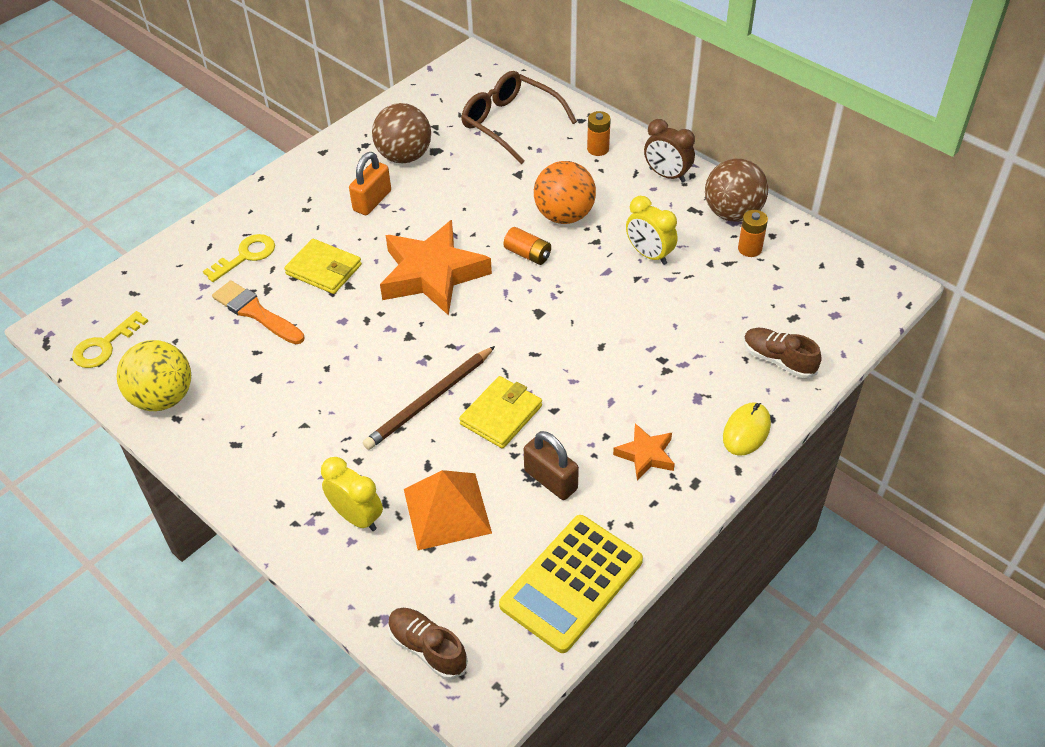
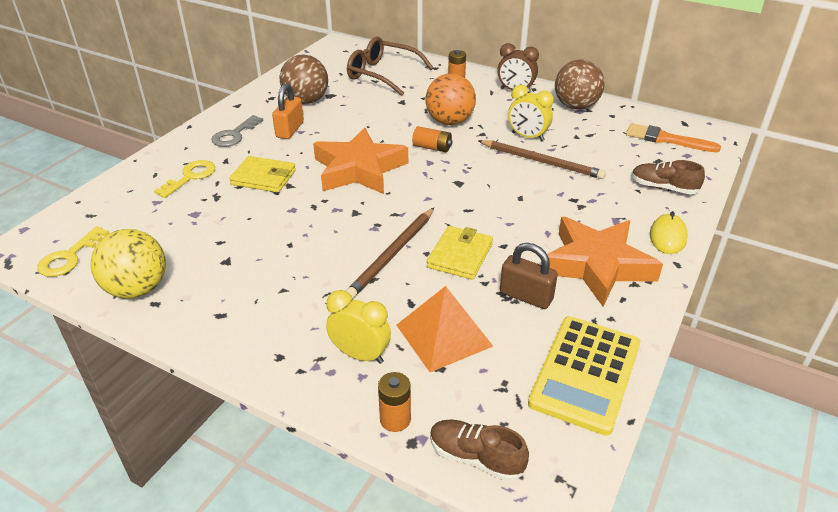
camera: 15 degrees left, 10 degrees down
(256, 312) = (211, 214): orange brush -> orange brush (666, 139)
(308, 199) = (234, 135): none -> grey key
(645, 455) = (597, 265): orange star -> orange star, size x2.07
(649, 297) = (541, 162): none -> brown pencil
(749, 249) = (600, 125): orange battery -> orange battery (395, 419)

